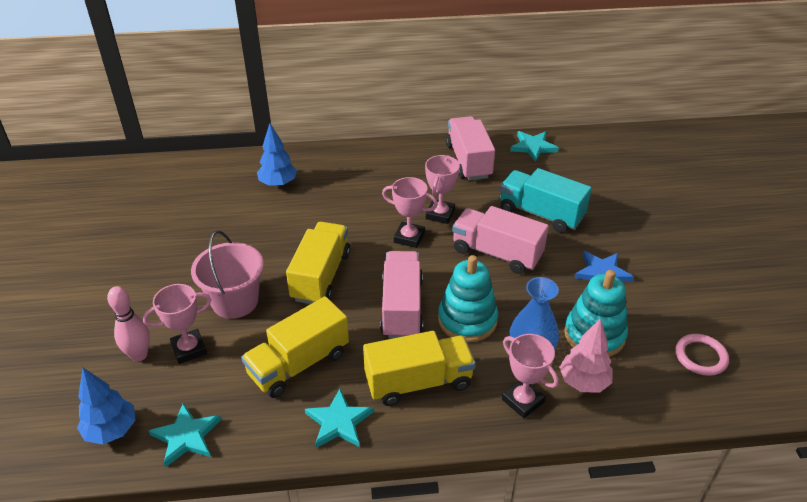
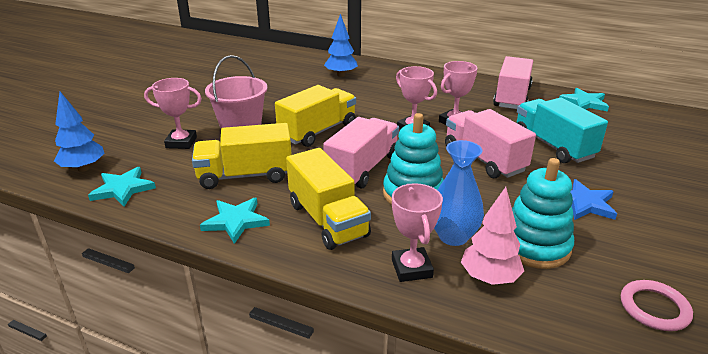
camera: 30 degrees right, 10 degrees down
(139, 355) = (147, 135): pink bowling pin -> none
(418, 382) = (327, 220): yellow truck -> yellow truck turned 45 degrees clockwise

